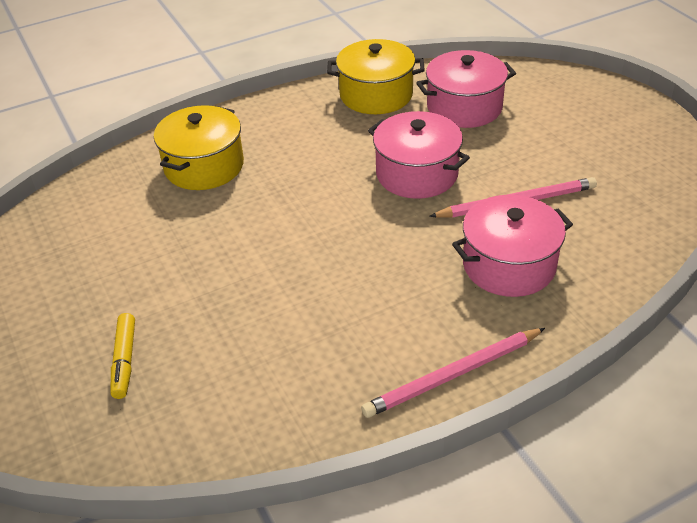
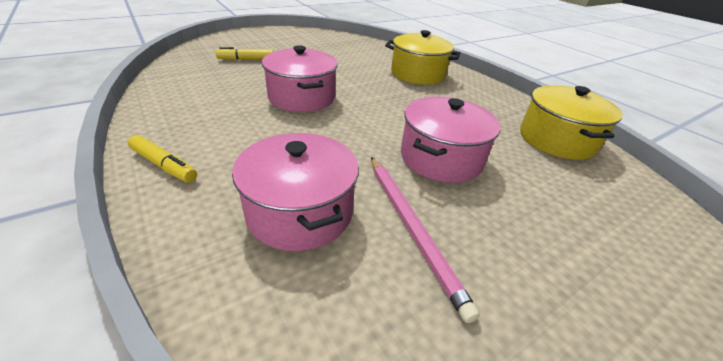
camera: 80 degrees right, 5 degrees down
(453, 375) = (164, 165): pink pencil -> yellow marker
(464, 107) = (581, 197): pink pot -> pink pot (301, 97)

